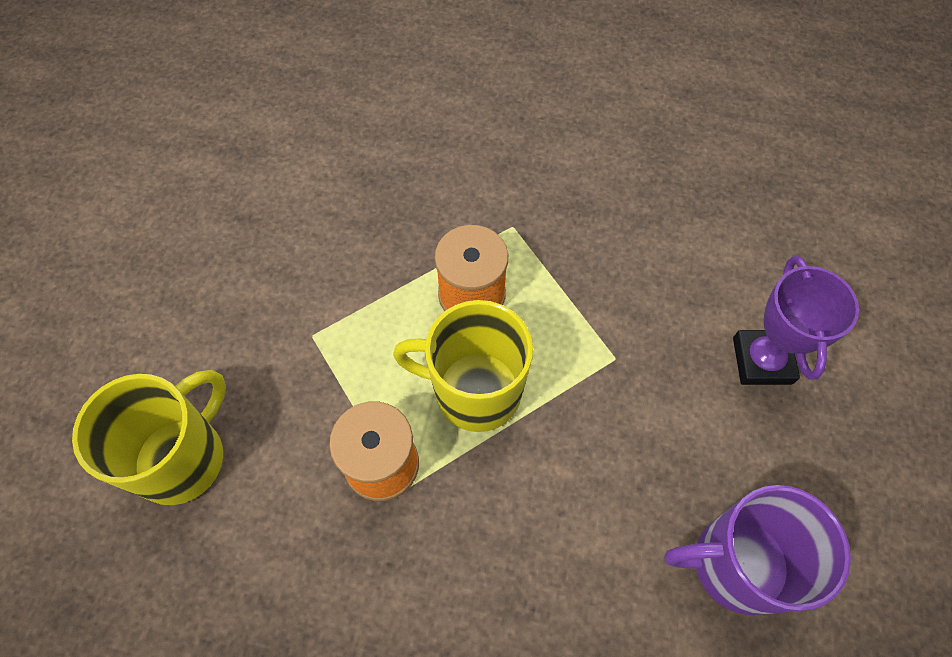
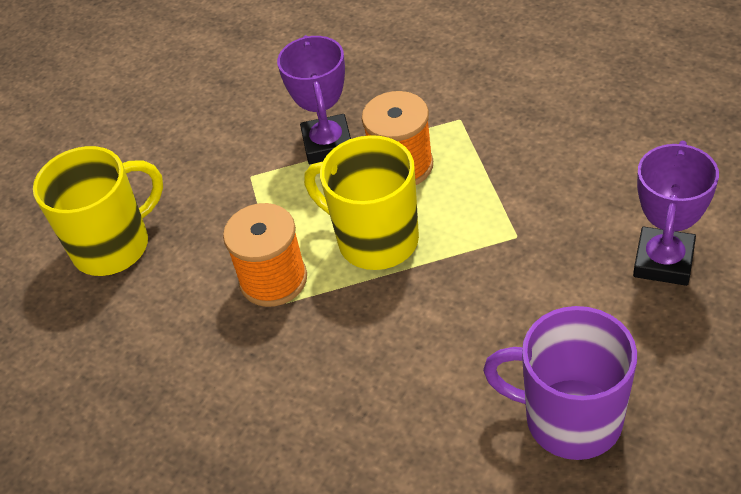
camera: 25 degrees right, 15 degrees down
(384, 280) = (327, 144): none -> purple trophy

